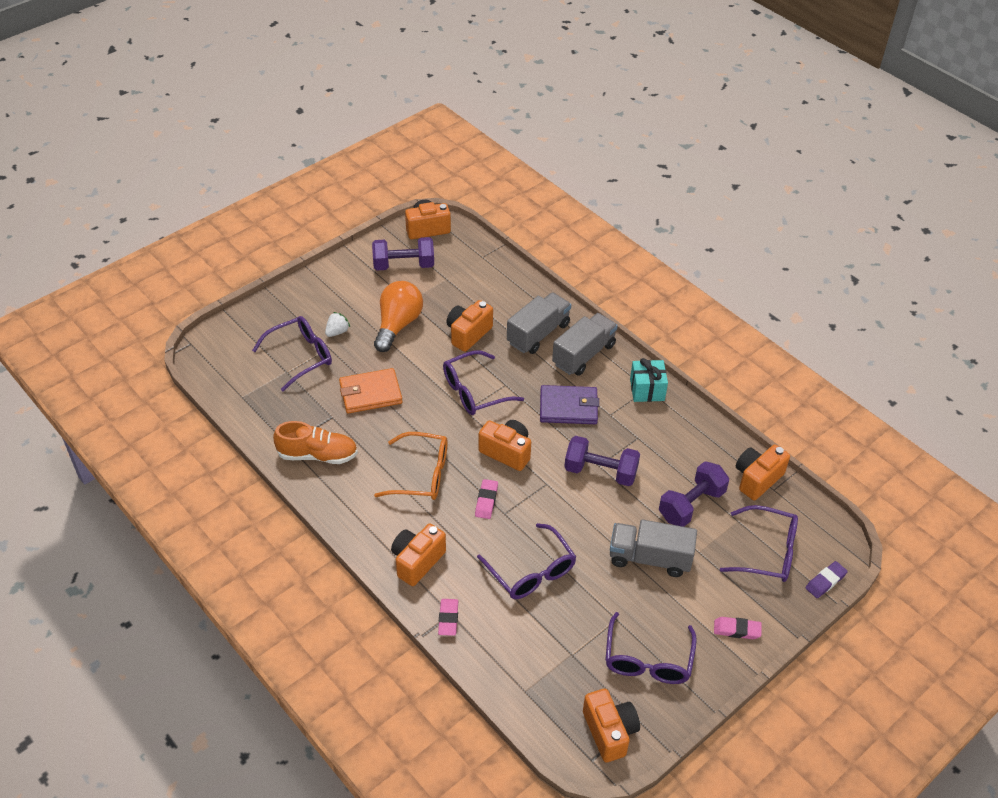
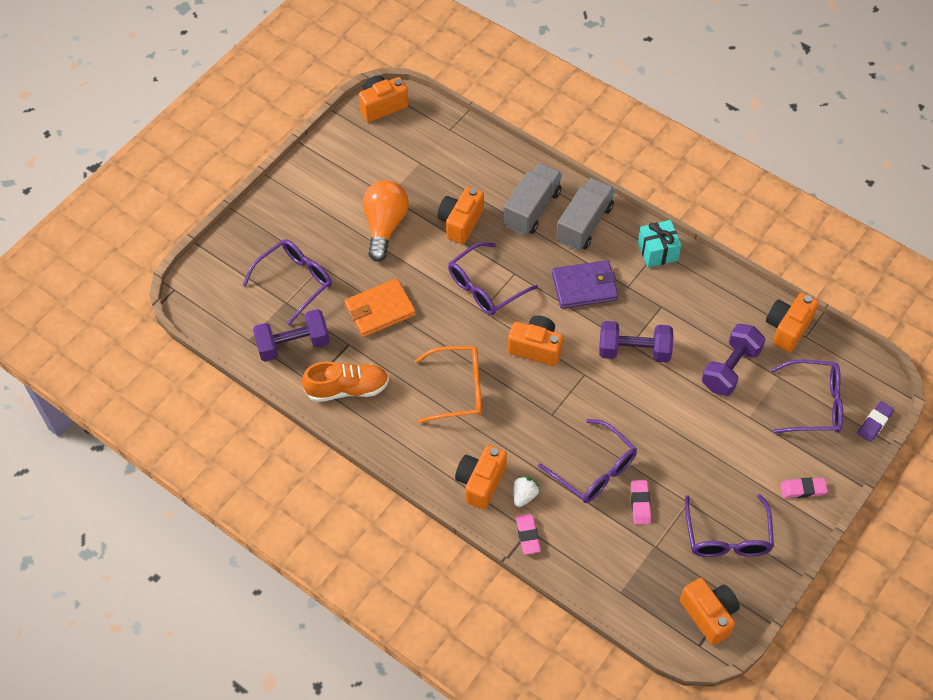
camera: 10 degrees left, 10 degrees up
(337, 332) = (324, 246): white strawberry -> white strawberry (524, 495)
(403, 265) = (370, 154): purple dumbbell -> purple dumbbell (293, 344)
(486, 501) = (530, 405): pink eraser -> pink eraser (640, 503)
(649, 558) = (704, 433): grey truck -> none

